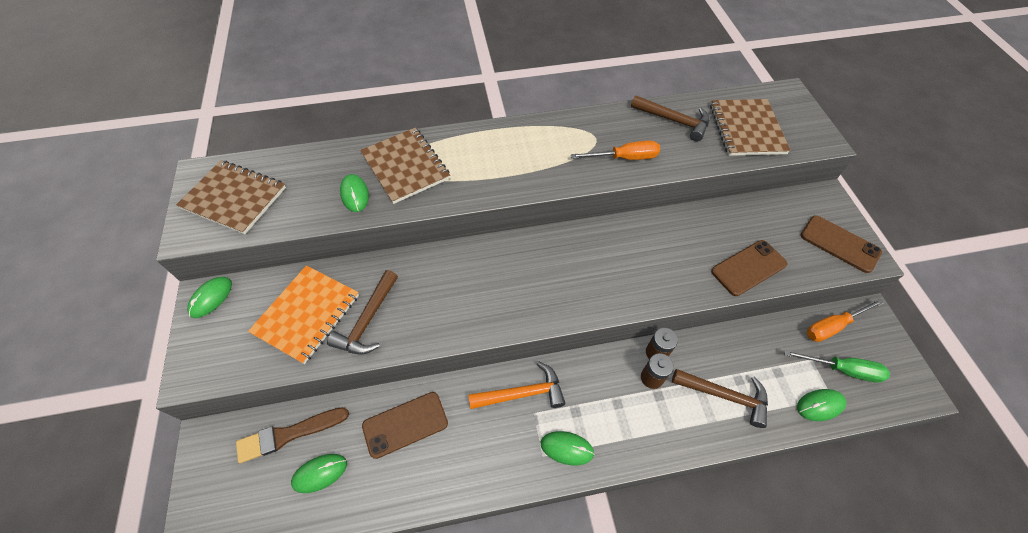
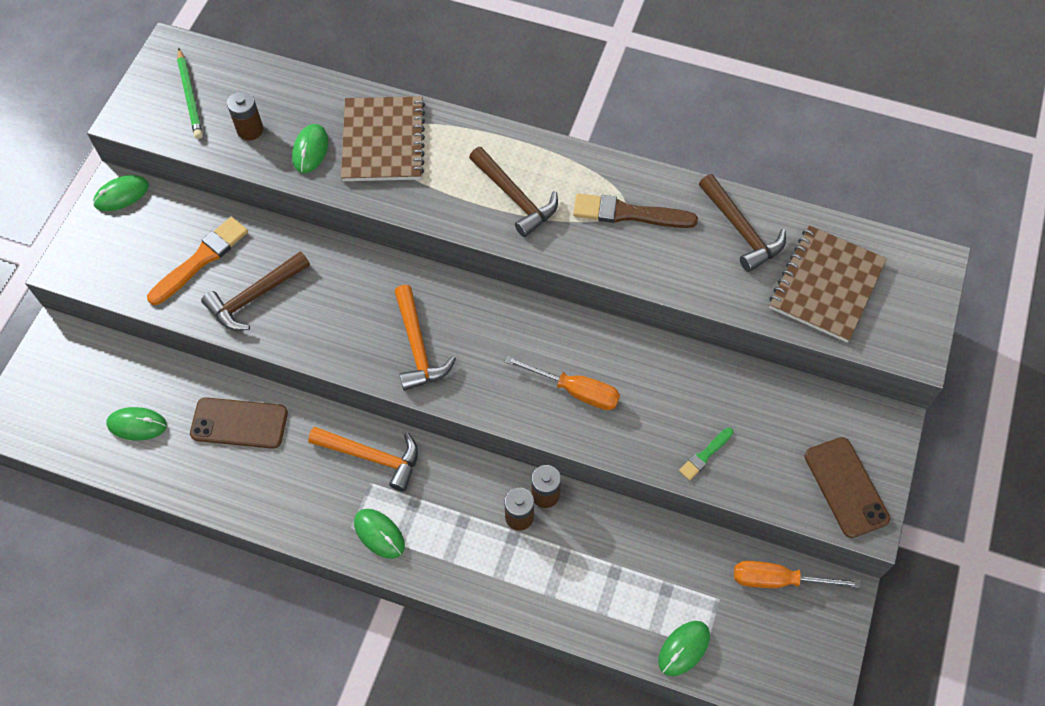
camera: 30 degrees right, 5 degrees up
(234, 198) = (190, 96): brown notebook -> green pencil
(289, 434) = (129, 373): brown brush -> brown brush (629, 213)
(298, 200) = (250, 130): none -> brown battery
(307, 314) = (201, 259): orange notebook -> orange brush
(514, 295) = (418, 347): none -> orange hammer
(624, 158) = (638, 249): orange screwdriver -> orange screwdriver (575, 391)
(725, 396) = (585, 579): brown hammer -> brown hammer (515, 198)
(748, 268) = (705, 455): brown phone -> green brush
(820, 405) = (684, 648): green mouse -> green mouse turned 60 degrees counterclockwise
(842, 369) = (745, 629): green screwdriver -> none

